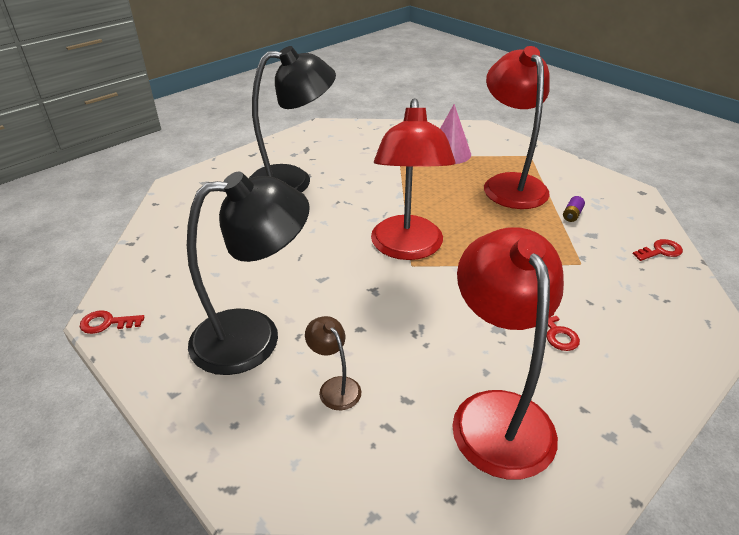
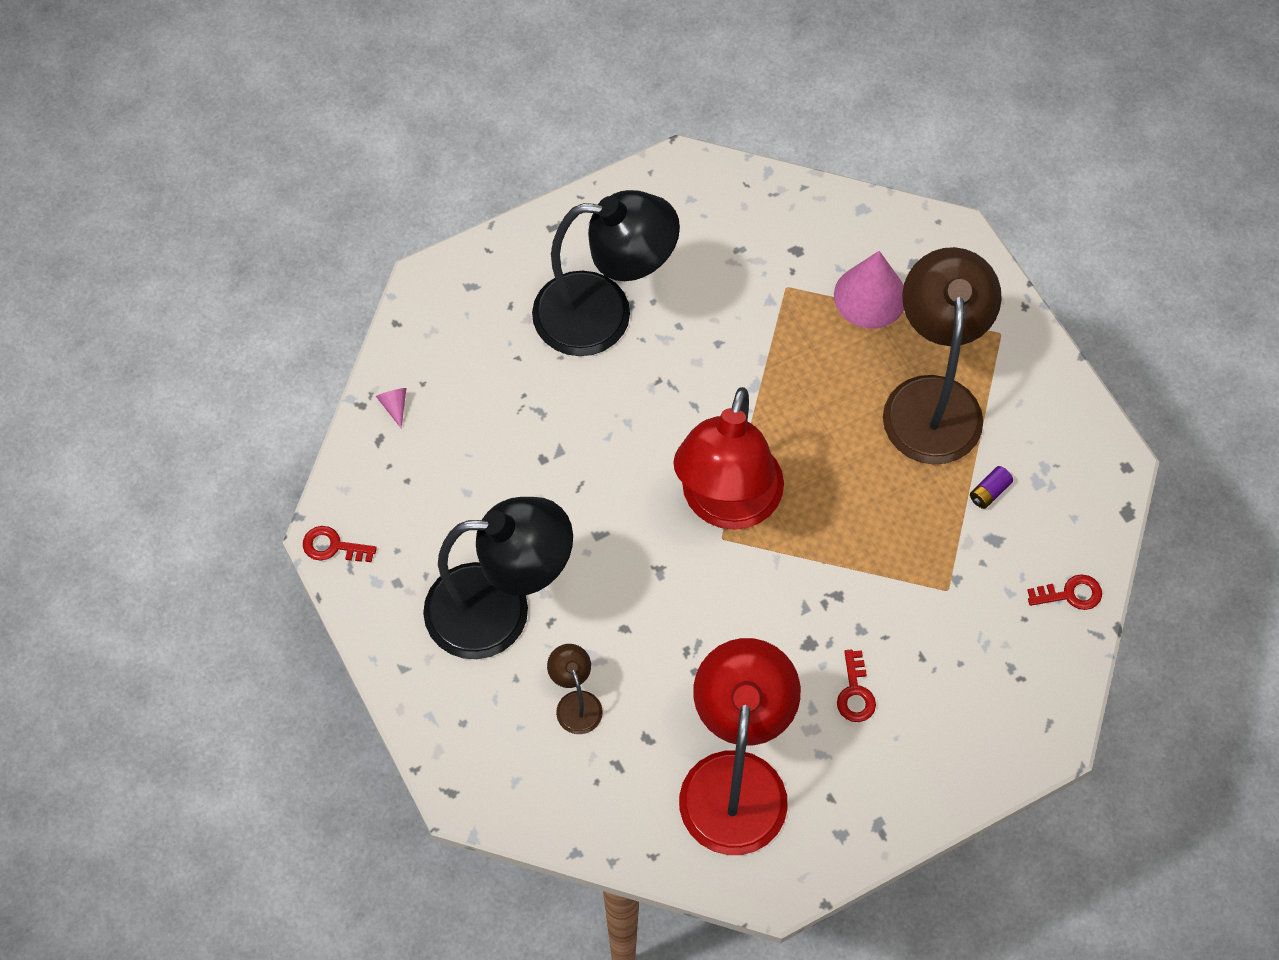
camera: 15 degrees right, 25 degrees up
(156, 240) = (394, 406): none -> pink cone
(510, 184) = (932, 399): red lamp -> brown lamp

